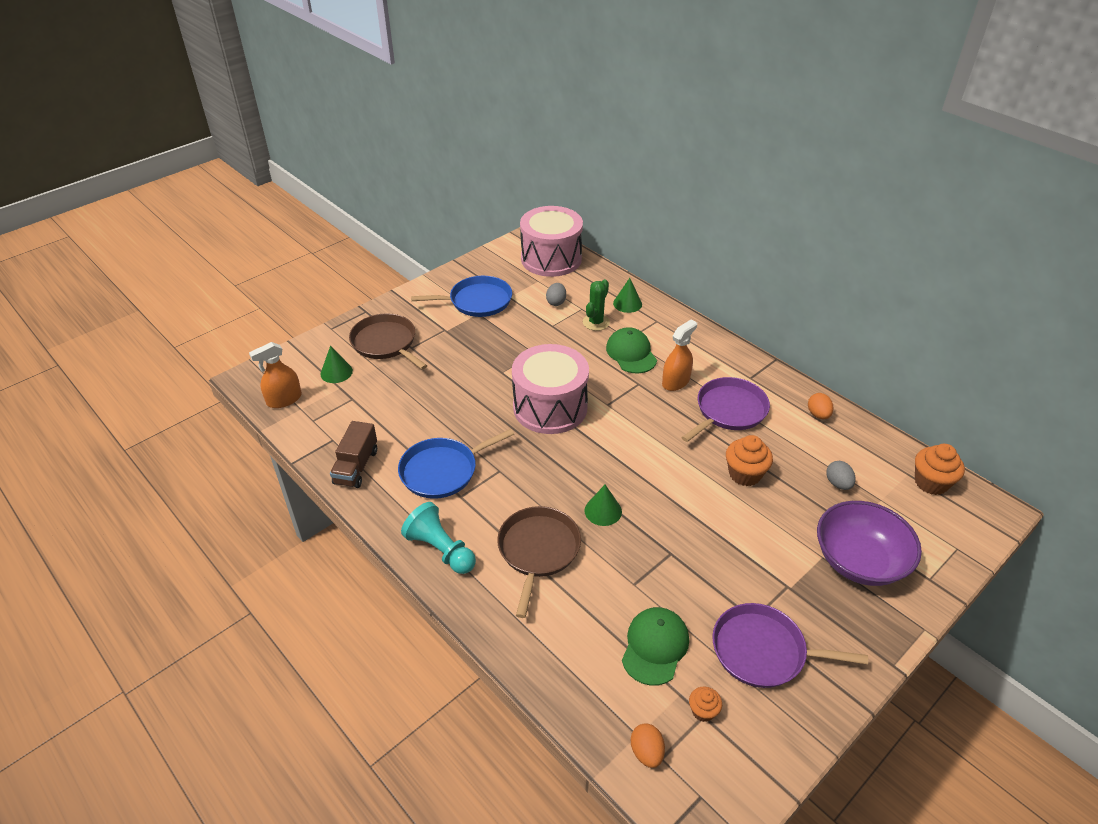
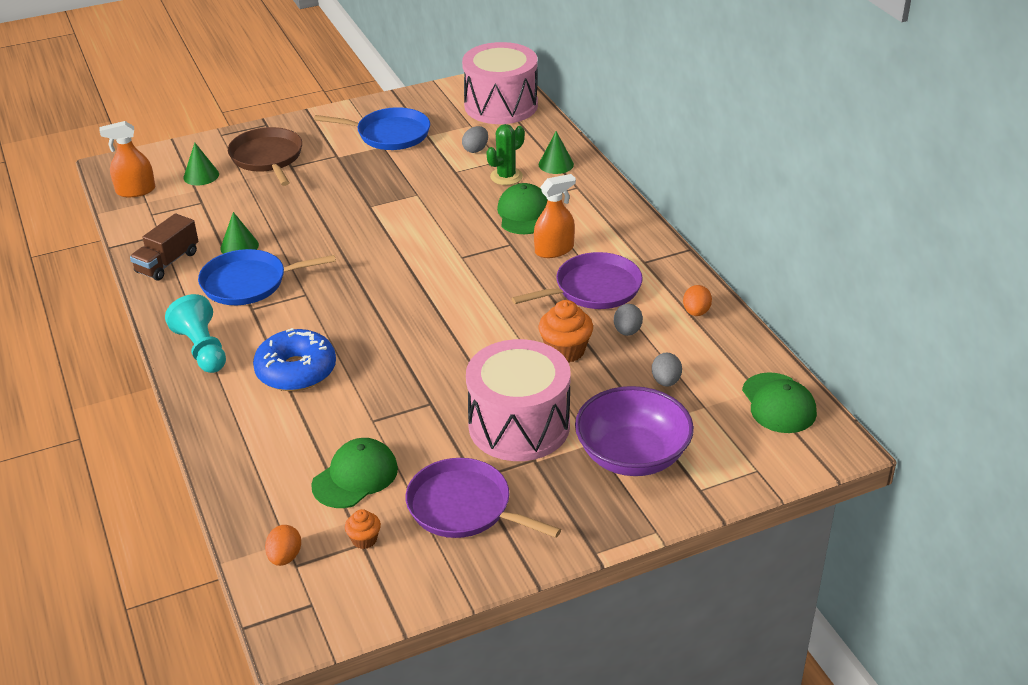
camera: 20 degrees right, 5 degrees down
(538, 551) = (296, 371): brown pan -> blue donut
(550, 407) = (398, 248): pink drum -> pink drum (519, 425)
(603, 511) = (387, 351): green cone -> green cone (239, 246)
(779, 444) = (627, 331): none -> grey egg
(931, 483) = (778, 403): orange cupcake -> green cap

